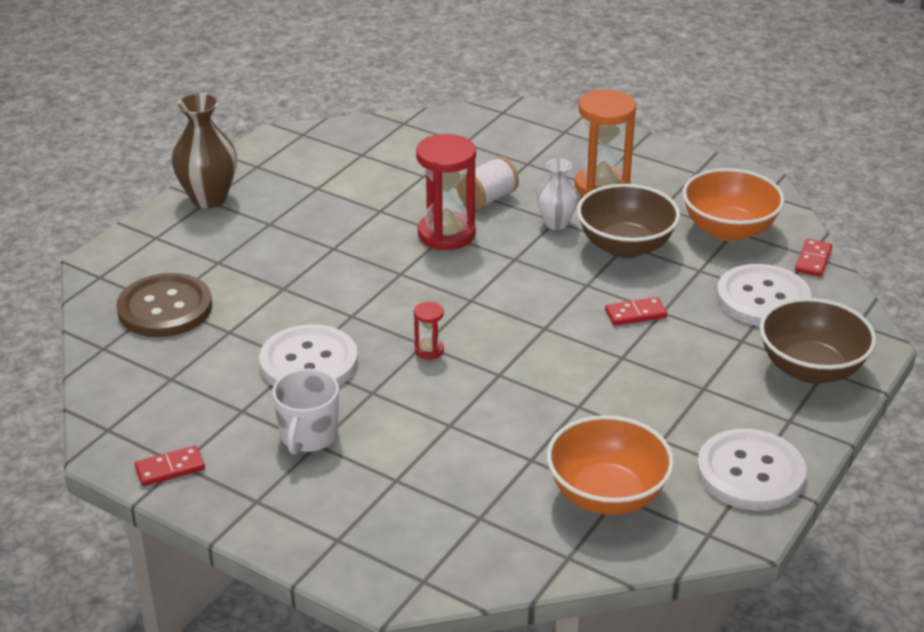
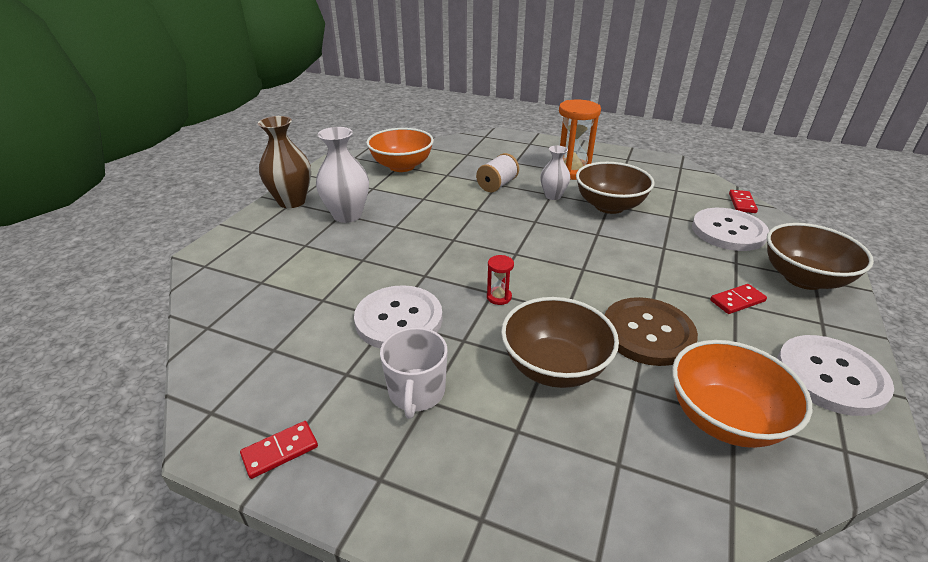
camera: 10 degrees left, 0 degrees up
(165, 308) = (263, 286): brown button -> brown button (647, 333)
(276, 226) = (347, 215): none -> white vase
(446, 234) = (477, 209): red hourglass -> none
(458, 429) = (554, 367): none -> brown bowl
(635, 314) = (645, 251): red domino -> red domino (737, 301)
(728, 230) = (672, 190): orange bowl -> orange bowl (402, 166)

